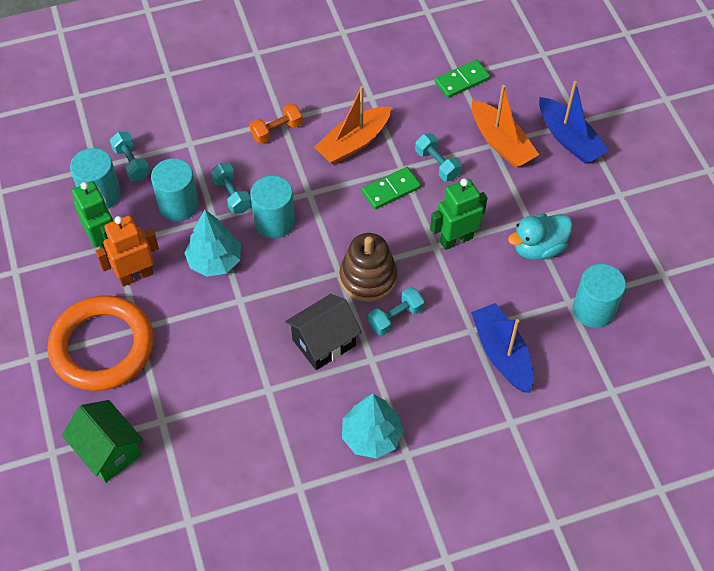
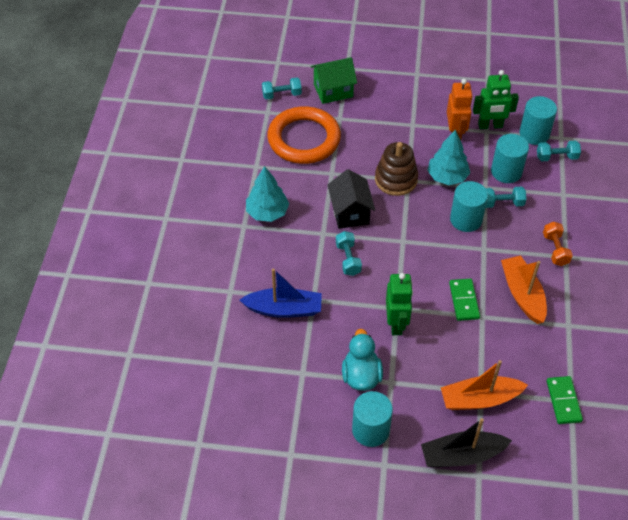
camera: 115 degrees right, 5 degrees down
(102, 346) = (408, 105): orange ring -> orange ring (304, 139)
(368, 277) = (390, 256): brown stacking toy -> brown stacking toy (396, 179)
(437, 164) = (476, 342): turquoise dumbbell -> turquoise dumbbell (282, 95)
(569, 139) = (461, 455): blue boat -> black boat
(593, 309) = (286, 386): turquoise cylinder -> turquoise cylinder (370, 430)

